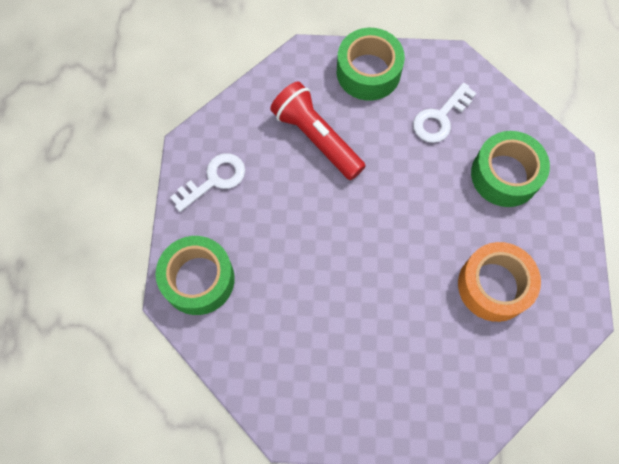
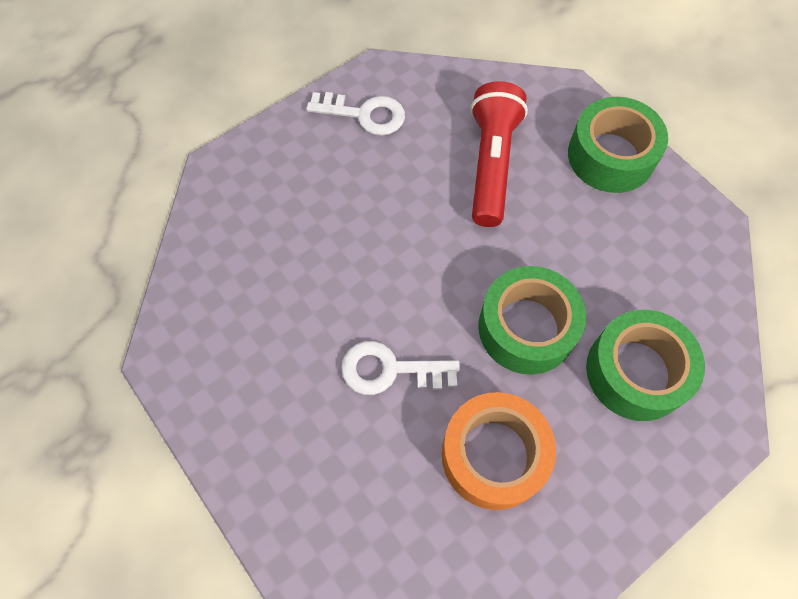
camera: 50 degrees right, 5 degrees down
(198, 279) = (254, 174): green tape -> green tape (526, 328)
(440, 118) = (632, 258): white key -> white key (389, 370)

